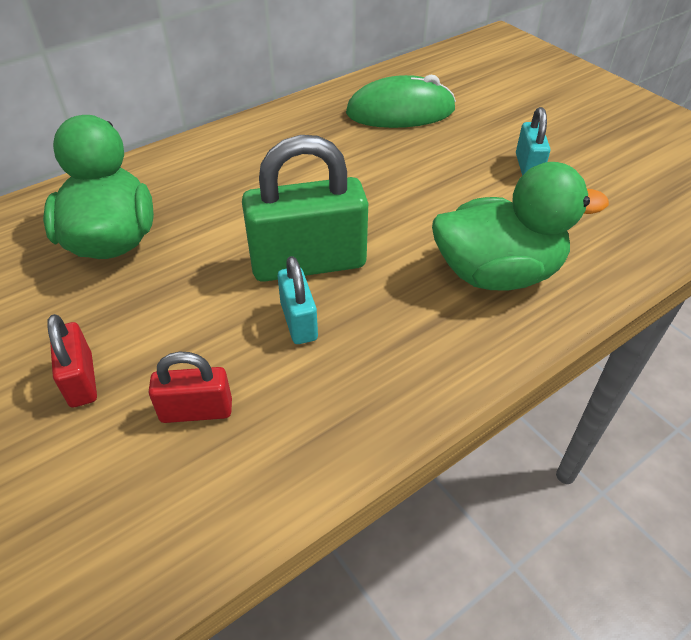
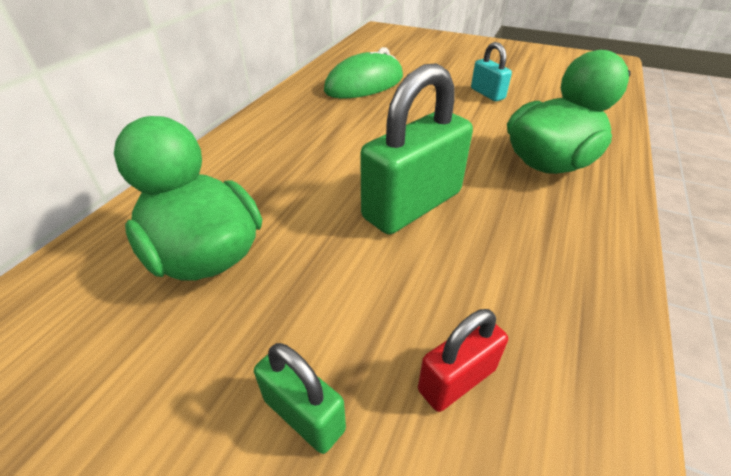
camera: 30 degrees left, 5 degrees down
(81, 380) = (304, 414): red padlock -> green padlock
(299, 321) = (456, 253): turquoise padlock -> none

